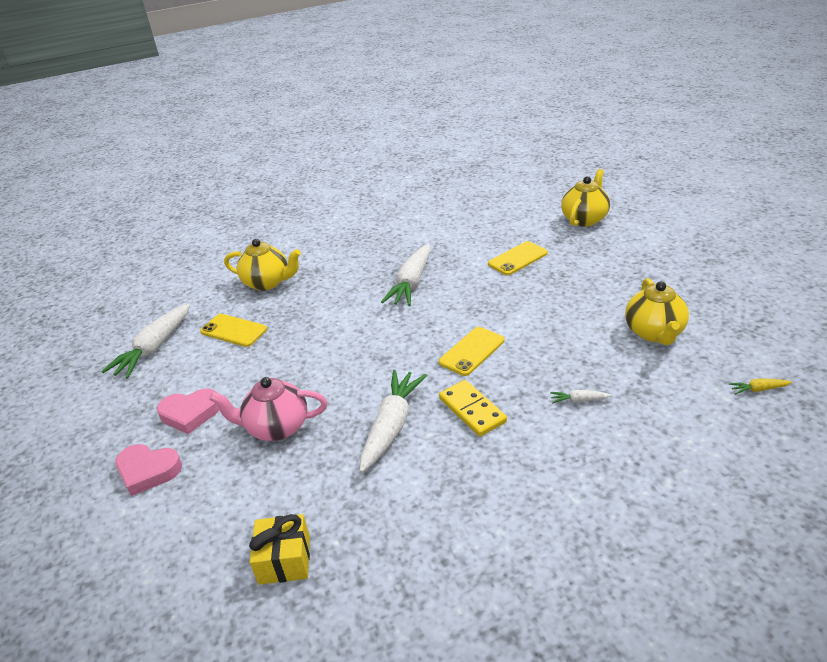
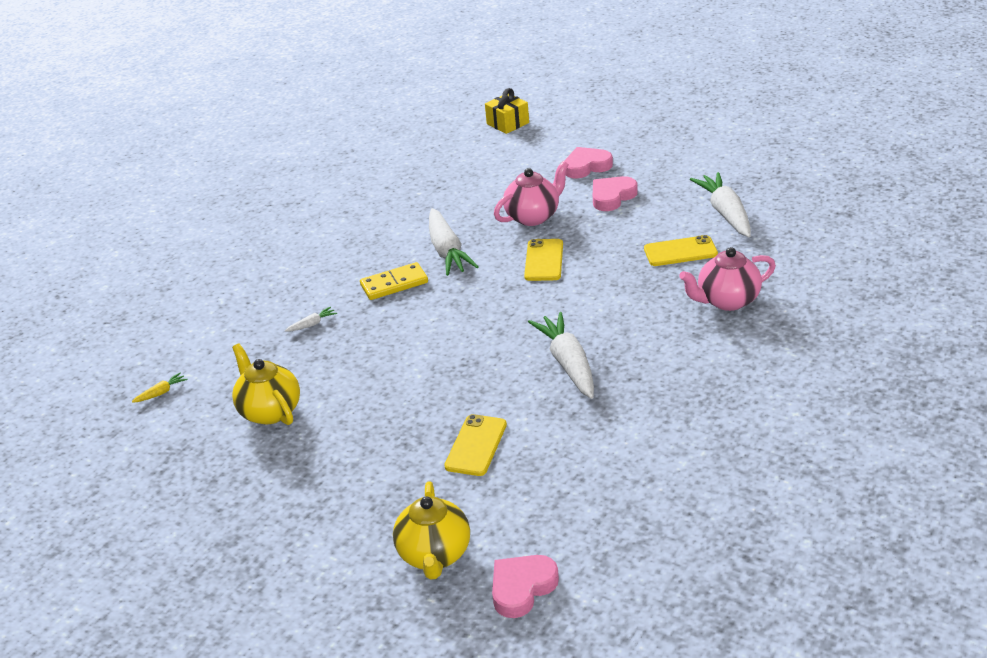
camera: 145 degrees right, 0 degrees up
(268, 283) = (727, 301): yellow teapot -> pink teapot
(284, 560) = (440, 176): yellow gift -> yellow gift (507, 123)
(472, 351) = (434, 324): yellow phone -> yellow phone (544, 260)
(472, 410) = (394, 284): yellow domino -> yellow domino turned 45 degrees counterclockwise
(550, 196) = (522, 588): none -> pink heart

